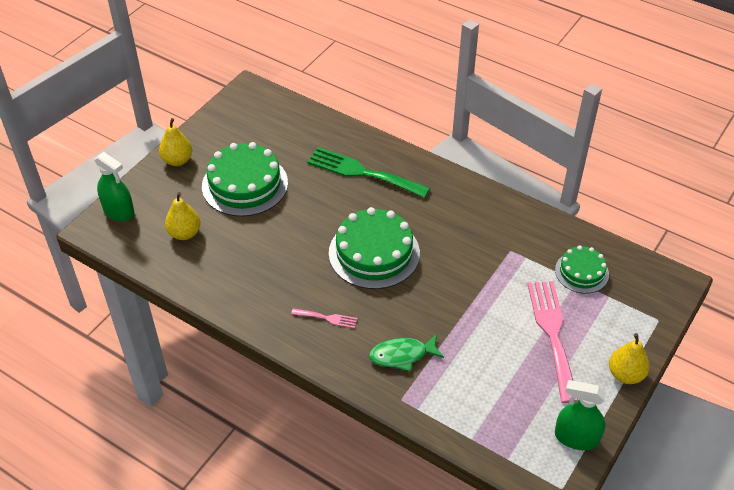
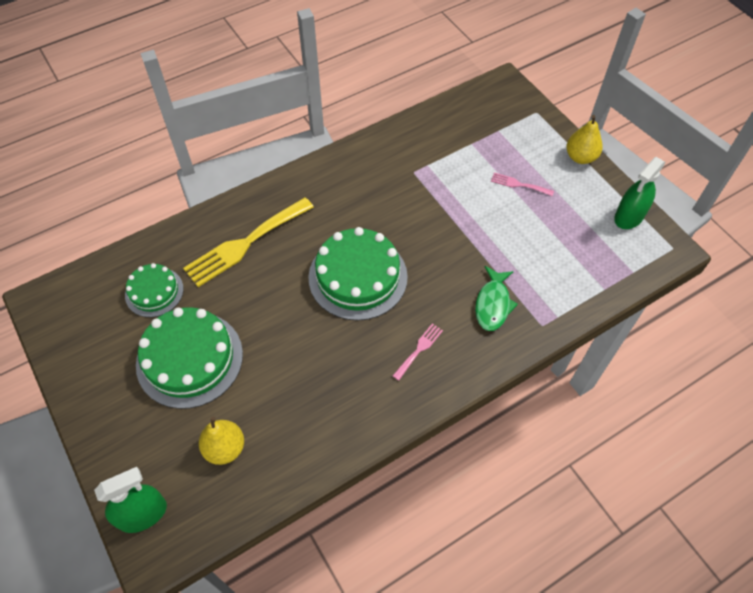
camera: 65 degrees left, 10 degrees up
(177, 160) = (102, 417): yellow pear -> none
(362, 172) = (245, 244): green fork -> yellow fork
(552, 333) = (518, 184): pink fork -> pink fork, size x0.46
(581, 272) = (463, 136): green cake -> green cake (154, 292)

